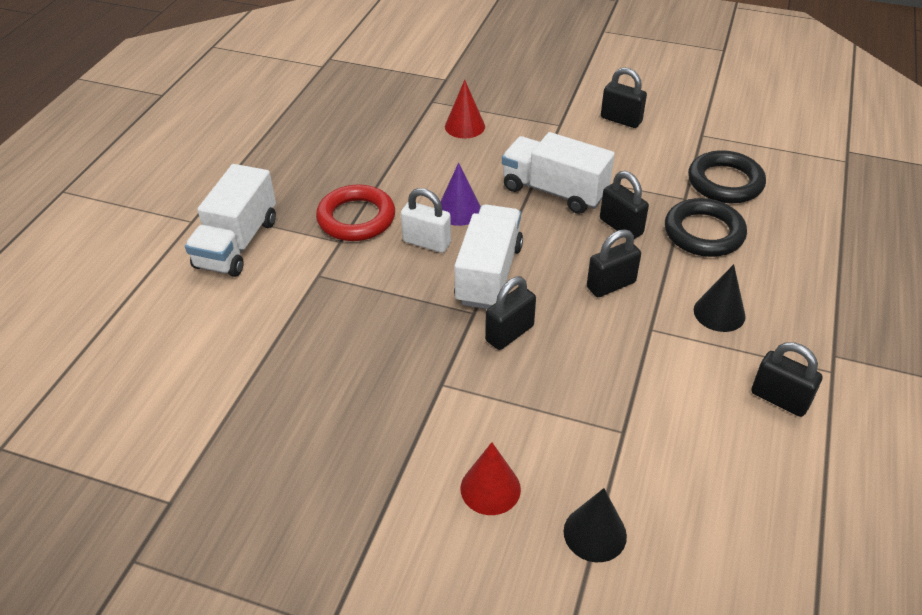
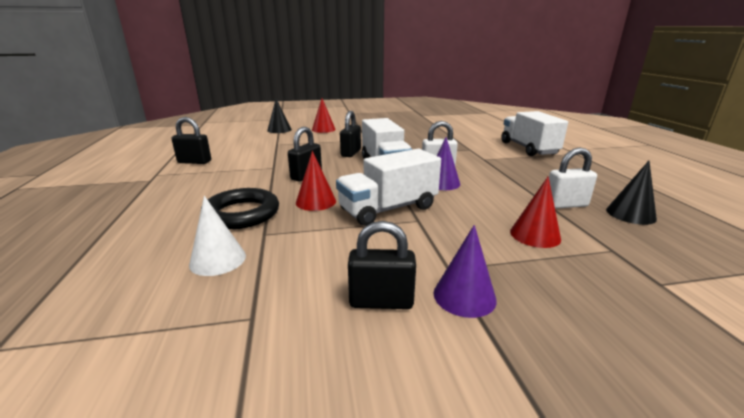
camera: 150 degrees right, 20 degrees down
(356, 218) = (494, 167): red ring -> none
(387, 142) = (565, 205): none -> white padlock
(554, 191) = (388, 209): white truck -> white truck turned 150 degrees clockwise
(569, 108) = (464, 296): none -> purple cone
(621, 226) = (316, 201): black padlock -> red cone
(719, 313) = (228, 180): black cone -> black cone (630, 214)
(725, 182) = (218, 260): black ring -> white cone

